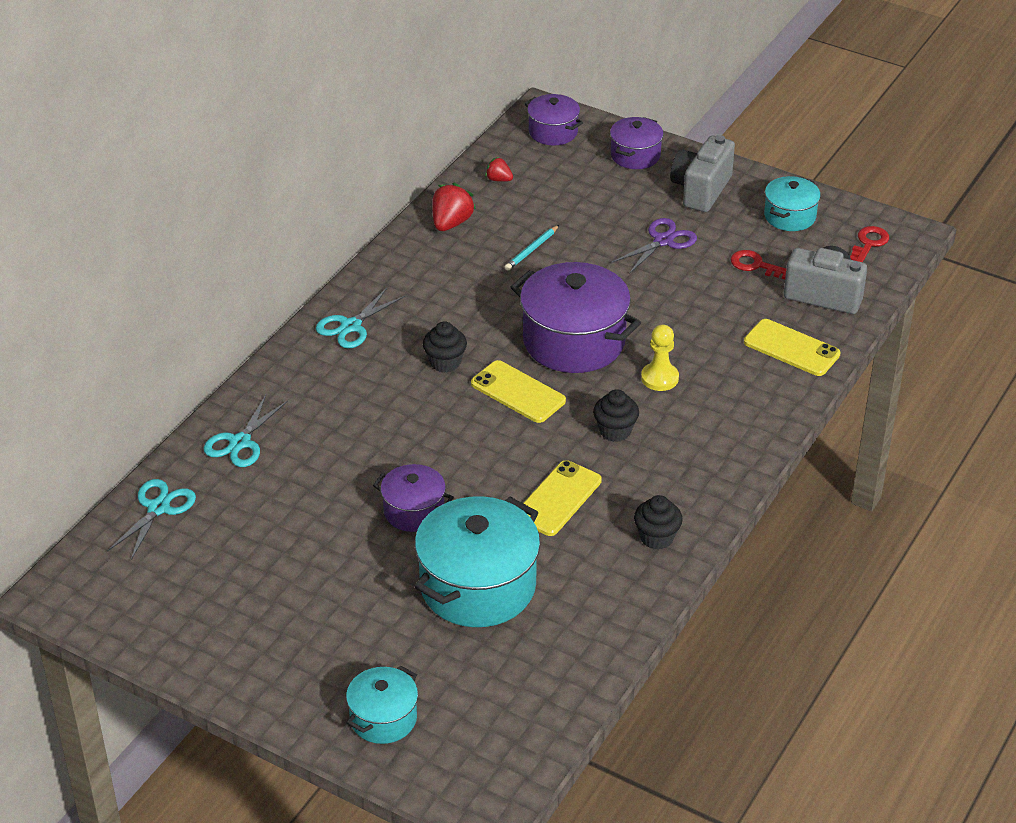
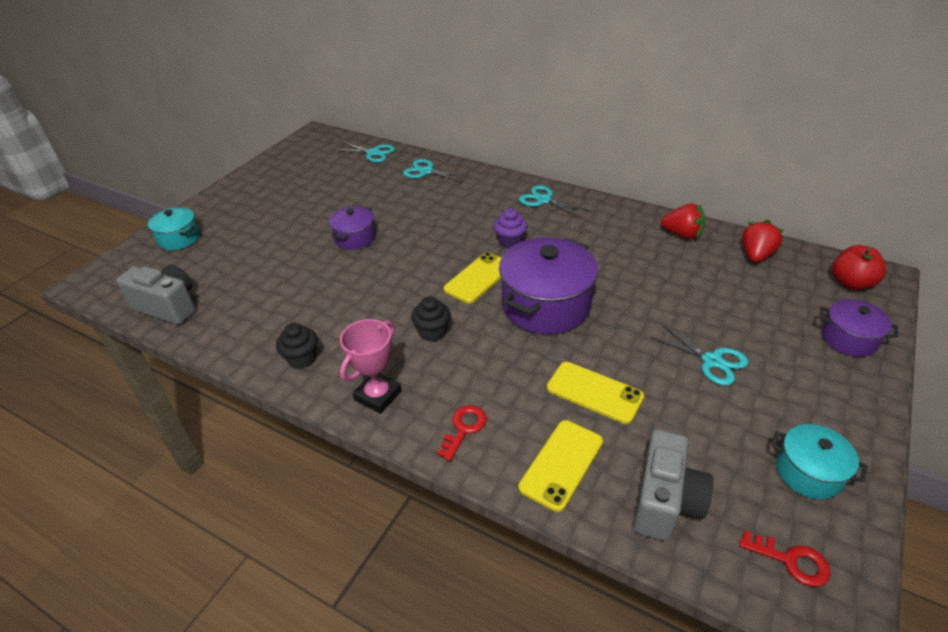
camera: 90 degrees right, 0 degrees up
(445, 362) = (510, 242): black cupcake -> purple cupcake
(478, 586) = (277, 269): turquoise pot -> none
(498, 179) = (756, 255): red strawberry -> red strawberry, size x1.74
(531, 250) = (663, 277): turquoise pencil -> none
(553, 132) = (851, 283): purple pot -> red apple
(558, 499) = (356, 303): yellow phone -> yellow phone (594, 392)
(659, 378) = (503, 359): yellow pawn -> none
(663, 241) = (712, 361): purple scissors -> turquoise scissors
(701, 190) = (817, 390): grey camera -> grey camera (168, 307)
(712, 470) = (378, 395): none -> pink trophy
(755, 265) = (699, 436): red key -> red key (464, 428)

